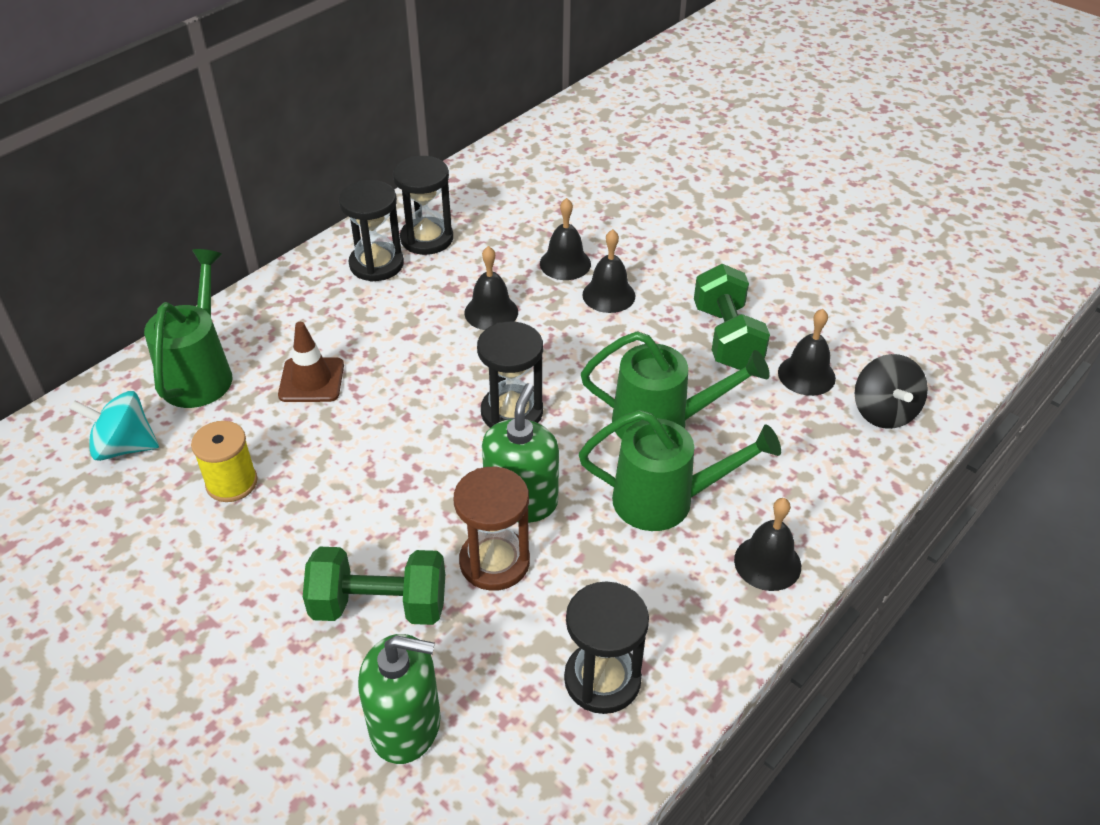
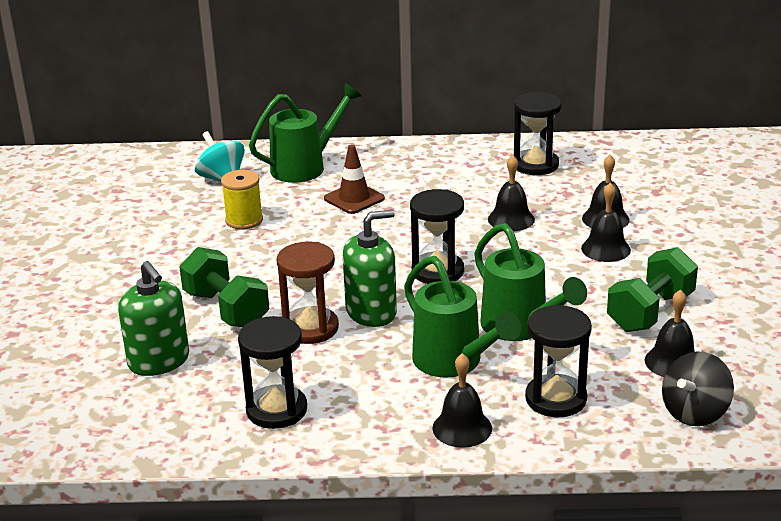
camera: 50 degrees right, 15 degrees down
(376, 264) = (482, 163): black hourglass -> black hourglass (556, 399)

